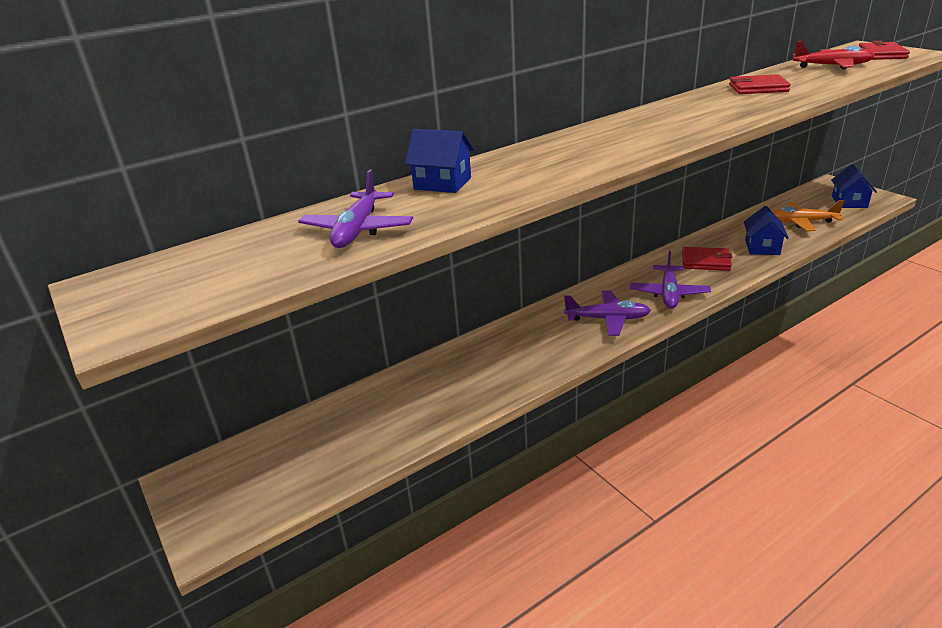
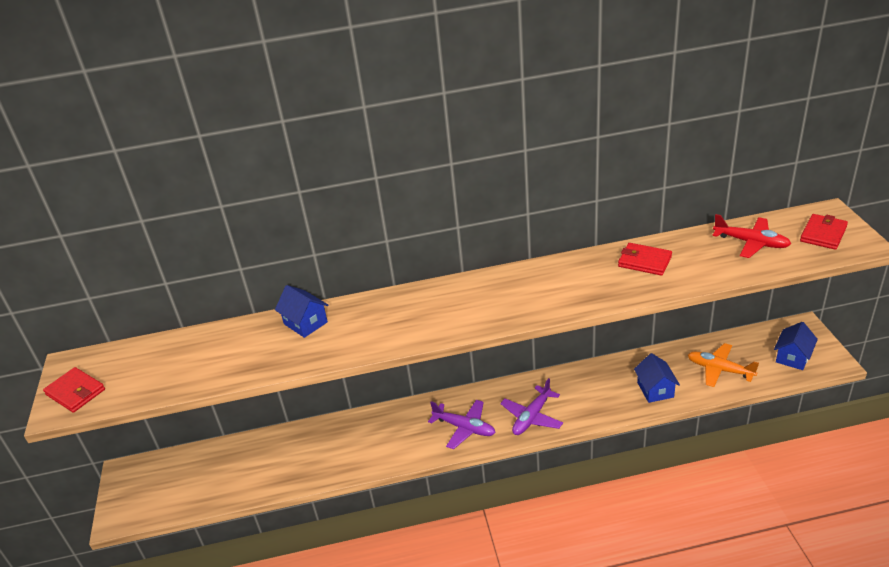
camera: 25 degrees right, 5 degrees up
(357, 230) = (221, 359): purple plane -> none
(705, 261) = (592, 391): red wallet -> red wallet (75, 392)
(762, 247) = (655, 389): blue house -> blue house turned 45 degrees counterclockwise

